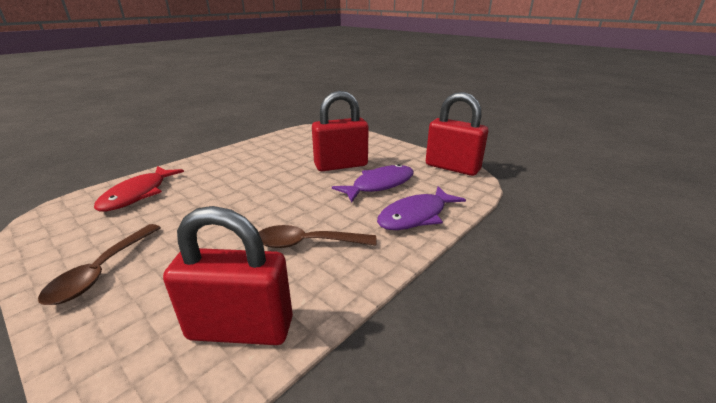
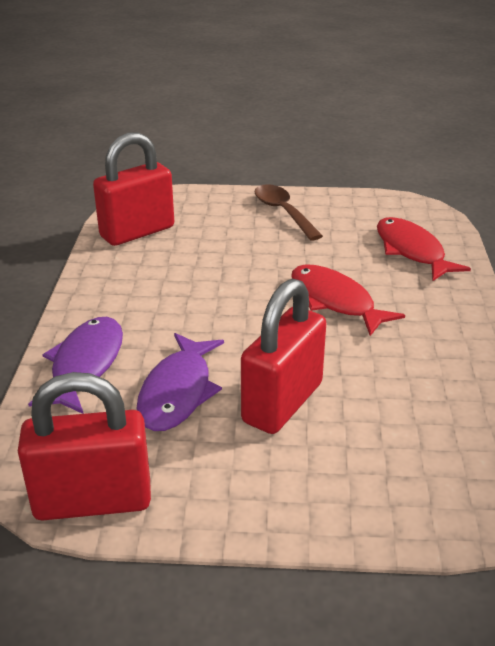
camera: 140 degrees right, 5 degrees up
(238, 189) = (335, 301): none -> red fish
(308, 243) = (167, 288): brown spoon -> none

